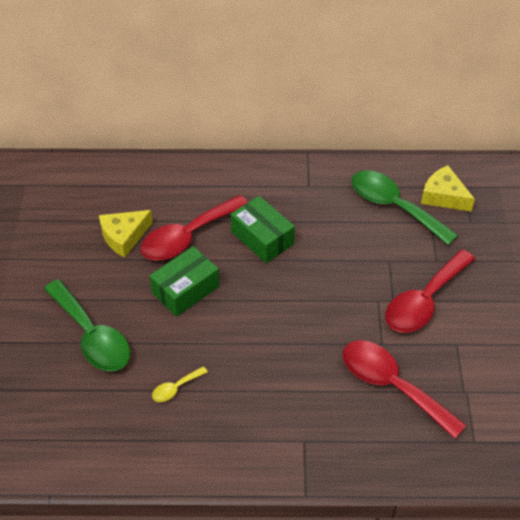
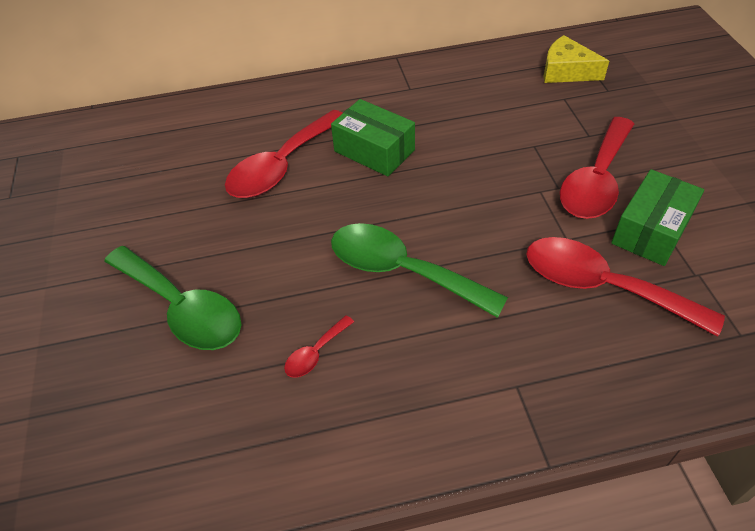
camera: 10 degrees left, 0 degrees up
(124, 236) = (201, 181): yellow cheese -> none
(175, 388) = (315, 353): yellow spoon -> red spoon
(185, 290) = (295, 226): green box -> green box (651, 230)
(394, 206) = (515, 91): green spoon -> green spoon (402, 270)

